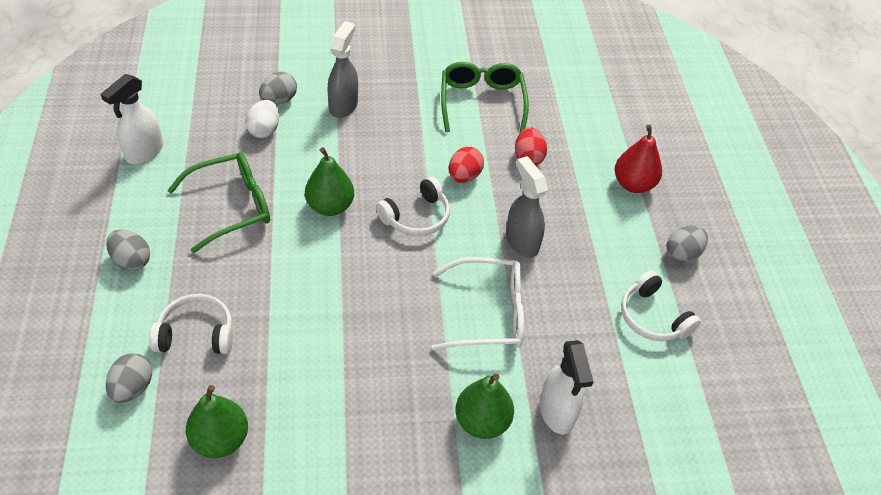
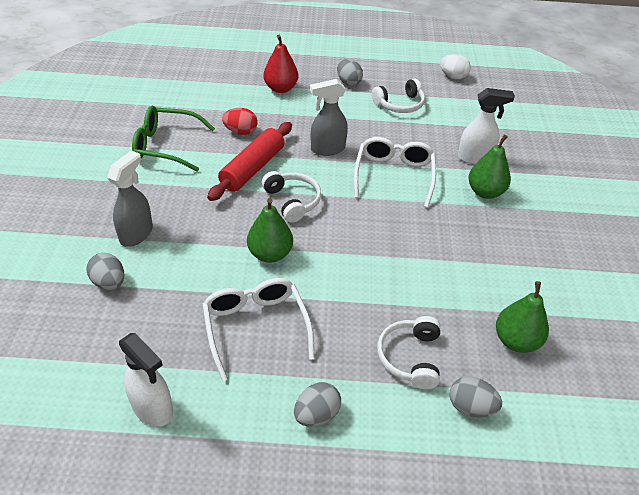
camera: 80 degrees left, 5 degrees down
(230, 207) = (256, 328): green glasses -> white glasses
(264, 130) = (152, 297): white egg -> white egg (453, 76)
(343, 105) = (136, 234): grey spray bottle -> grey spray bottle turned 90 degrees clockwise
(464, 176) = (252, 168): red egg -> red rolling pin

